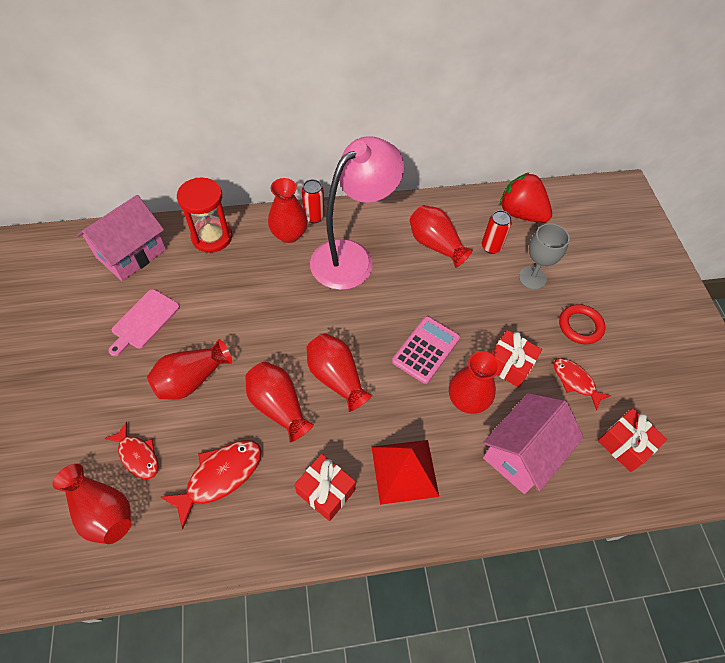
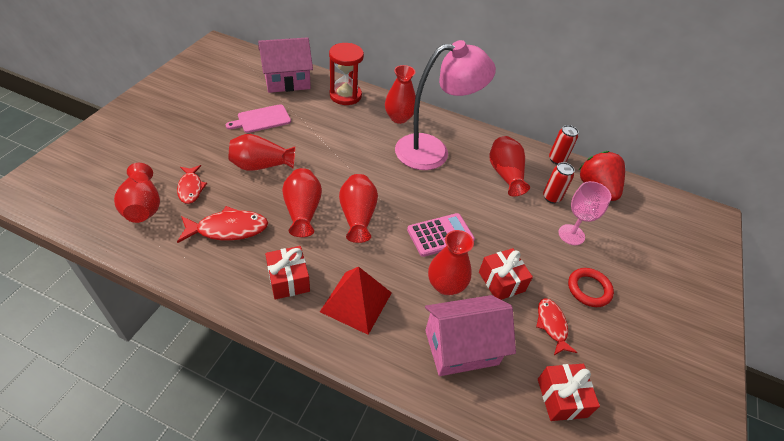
camera: 30 degrees right, 10 degrees down
(314, 217) = (425, 116): red can -> red can (557, 159)
(532, 278) = (571, 235): grey goblet -> pink goblet

